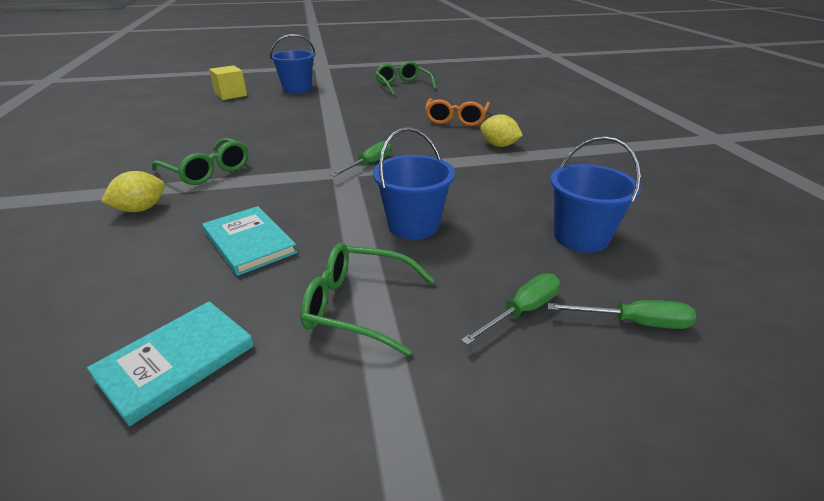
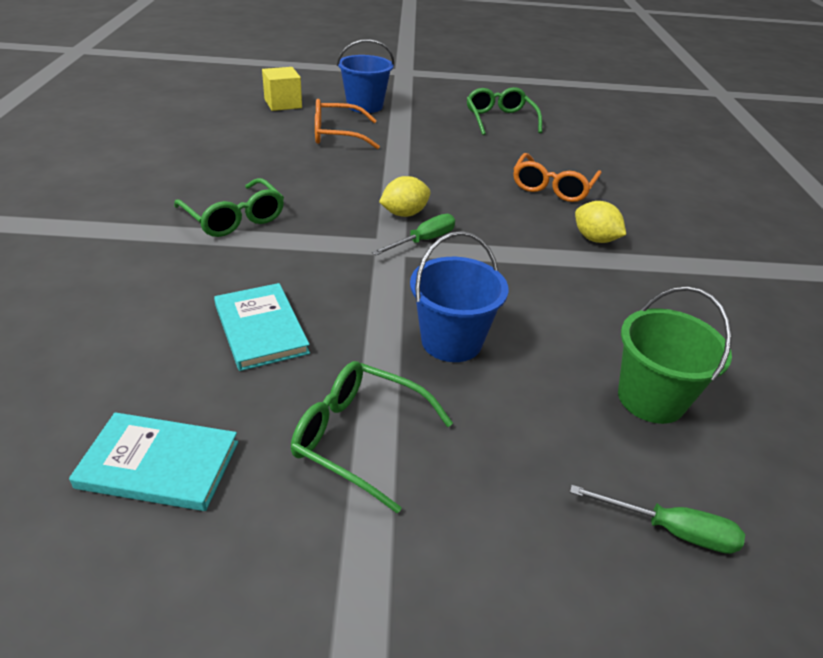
camera: 10 degrees right, 5 degrees up
(141, 209) = (154, 260): yellow lemon -> yellow lemon (404, 214)
(176, 362) = (159, 464): turquoise book -> turquoise book turned 45 degrees clockwise
(280, 108) = (337, 135): none -> orange glasses
(522, 311) = (542, 485): green screwdriver -> none
(581, 237) = (651, 399): blue bucket -> green bucket

